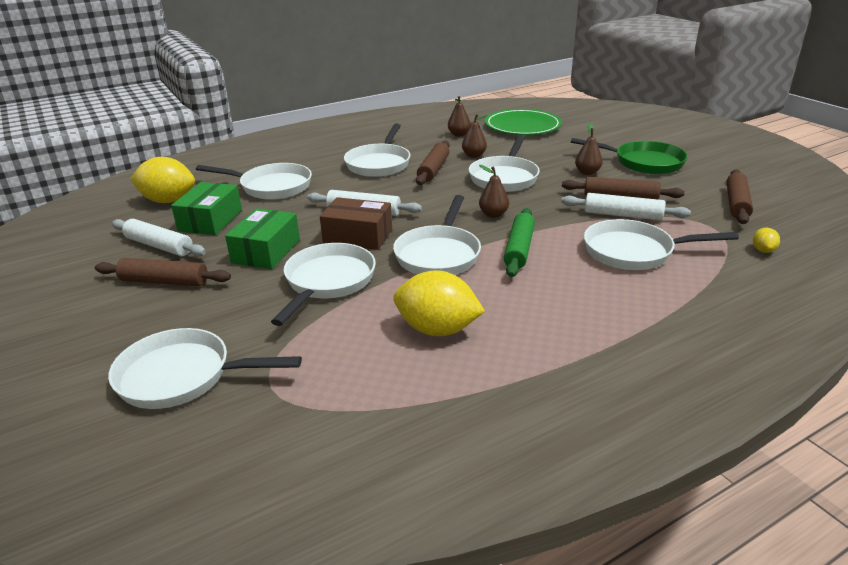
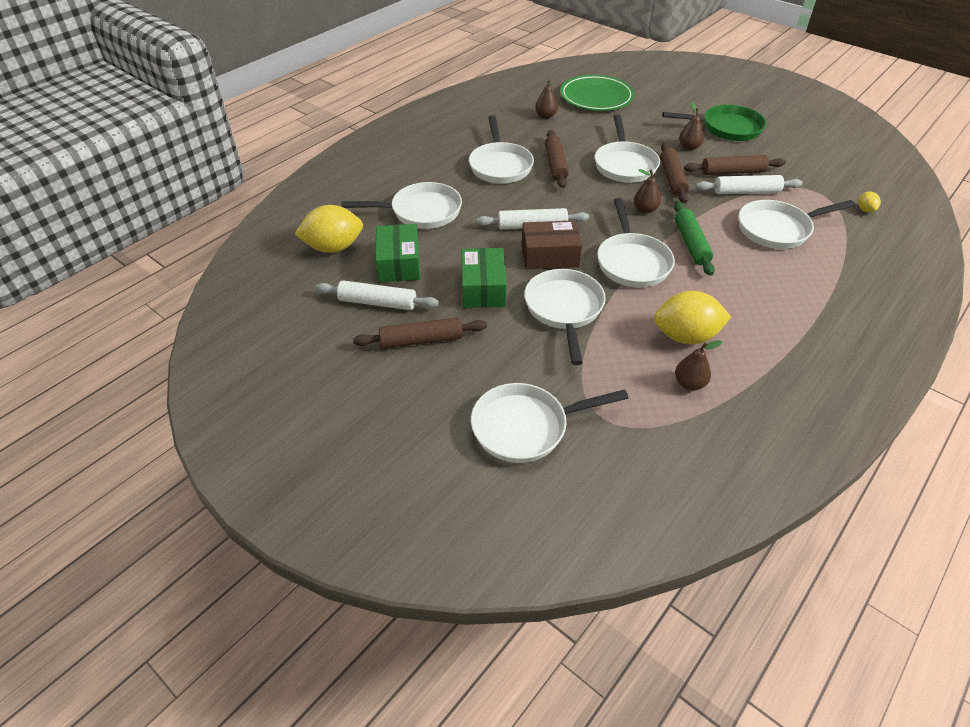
camera: 20 degrees left, 15 degrees up
(474, 155) = (579, 141): brown pear -> brown pear (689, 383)
(737, 203) = (822, 164): brown rolling pin -> brown rolling pin (672, 178)

